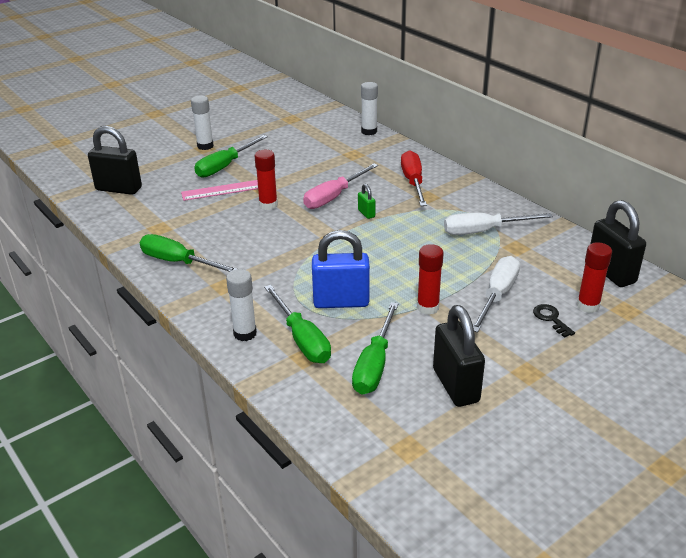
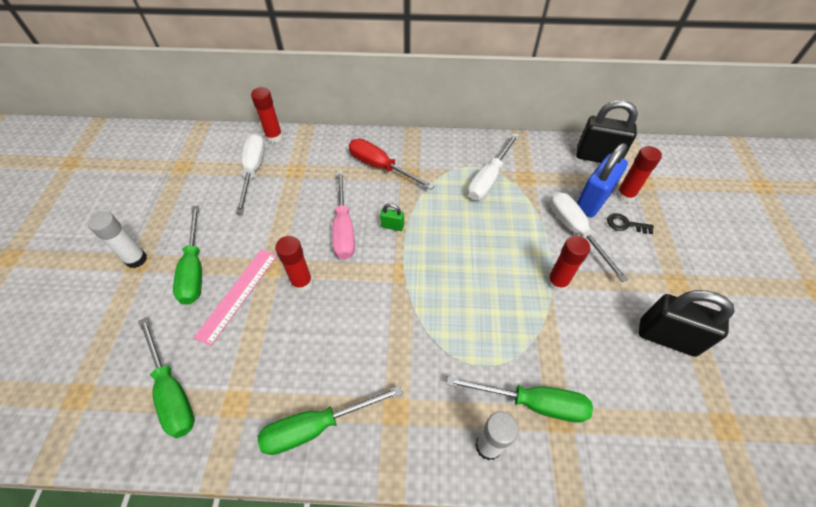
camera: 50 degrees left, 20 degrees up
(118, 189) = (111, 393): black padlock -> none
(327, 141) = (253, 171): none -> white screwdriver
(341, 302) = (502, 334): blue padlock -> blue padlock (592, 201)
(369, 131) = (274, 137): white glue stick -> red glue stick
(374, 365) = (606, 373): green screwdriver -> green screwdriver (172, 391)

